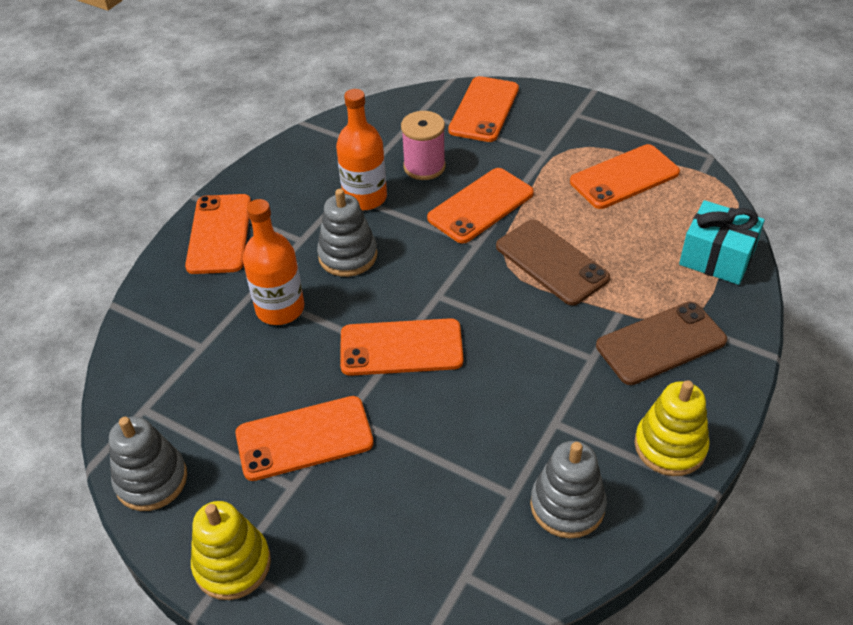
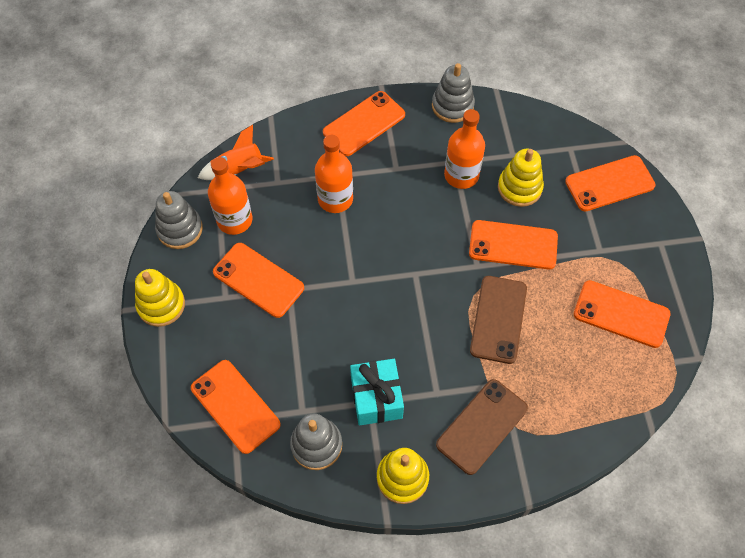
camera: 50 degrees right, 15 degrees up
(143, 374) = (238, 170): none -> orange rocket
(202, 416) = (234, 220): none -> orange bottle
(348, 256) = (405, 202): grey stacking toy -> grey stacking toy (452, 106)
(401, 347) = (358, 282): orange phone -> orange phone (235, 406)
(424, 166) = (519, 188): pink spool -> yellow stacking toy
(661, 343) = (482, 426): brown phone -> brown phone turned 75 degrees counterclockwise
(716, 258) = (591, 418): turquoise gift -> turquoise gift (376, 398)

